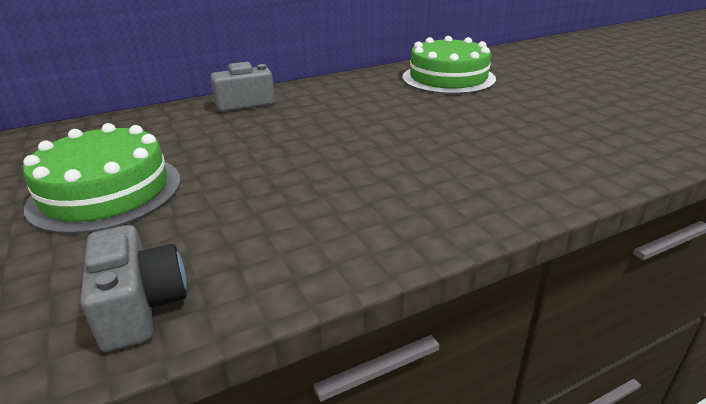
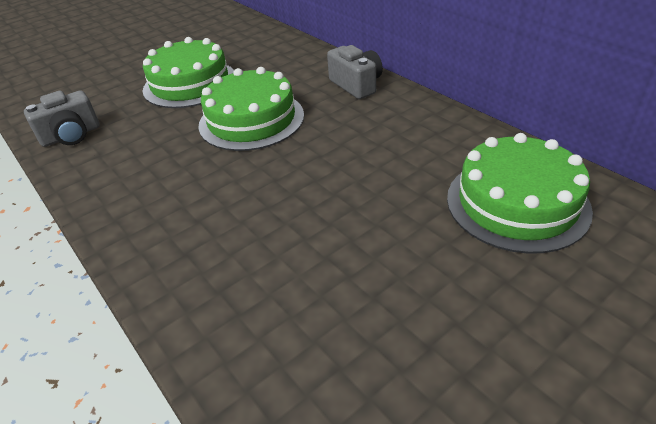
camera: 80 degrees right, 10 degrees up
(256, 153) = (251, 120): none -> green cake

